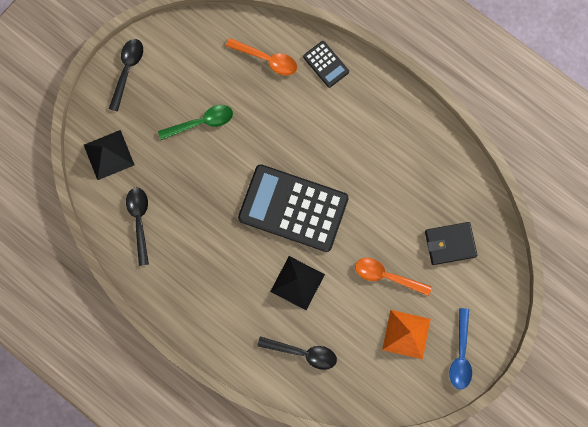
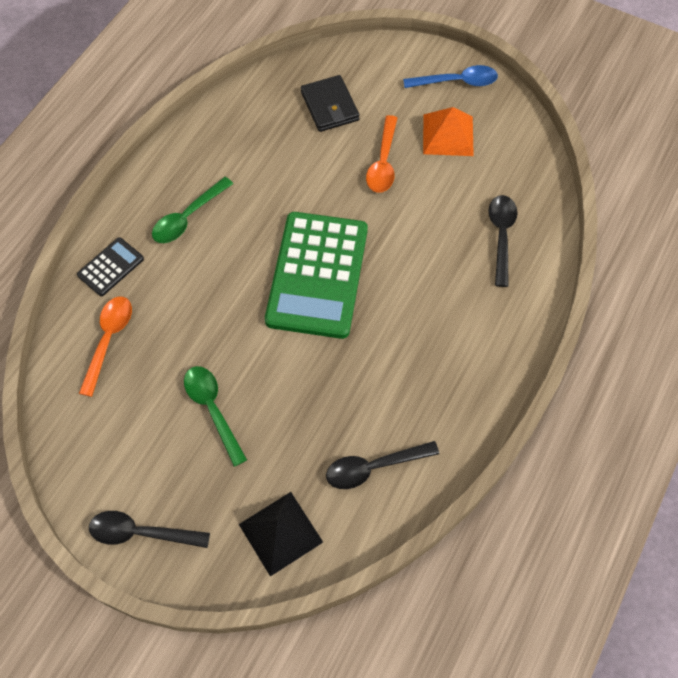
camera: 100 degrees left, 15 degrees down
(293, 208) = (317, 275): black calculator -> green calculator
(297, 283) = (414, 255): black pyramid -> none
(359, 122) = (188, 217): none -> green spoon

